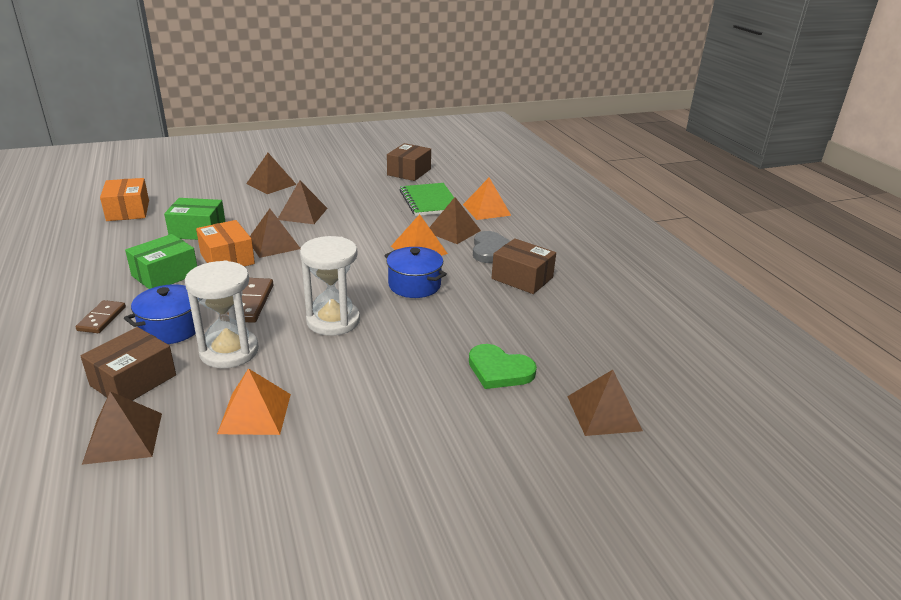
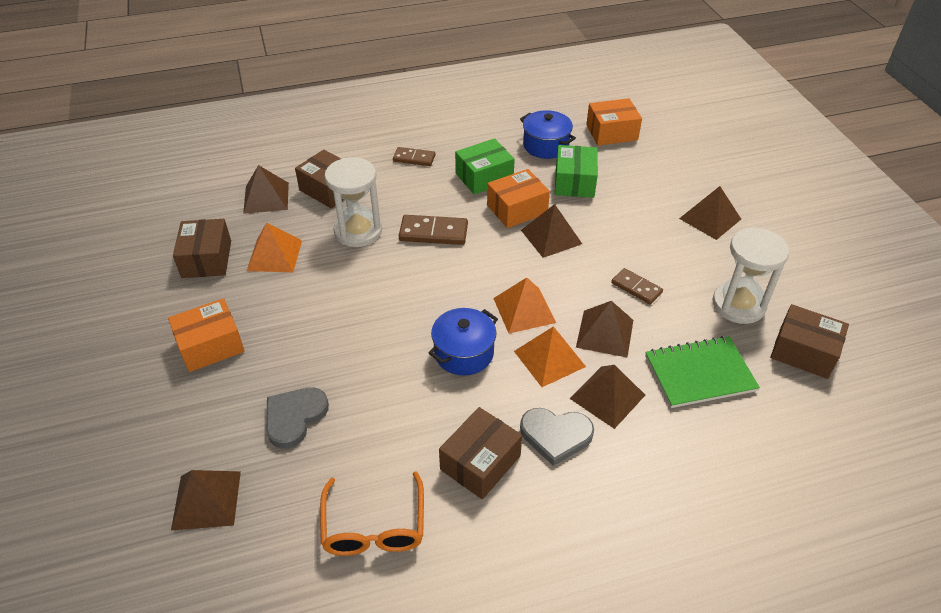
camera: 95 degrees right, 15 degrees up
(165, 275) = (484, 177): green box -> green box turned 75 degrees counterclockwise
(171, 328) = (396, 195): blue pot -> blue pot (546, 146)
(246, 478) = (206, 259): none -> brown box
(302, 214) = (631, 252): brown pyramid -> brown pyramid (605, 333)
(333, 321) = (397, 291): white hourglass -> white hourglass (738, 305)
(344, 214) = (636, 288): none -> brown domino
(409, 445) = (210, 345): none -> orange box
(486, 210) = (687, 442): orange pyramid -> orange pyramid (524, 310)
(499, 370) = (294, 417): green heart -> grey heart
(592, 320) = (374, 526): none -> orange glasses

